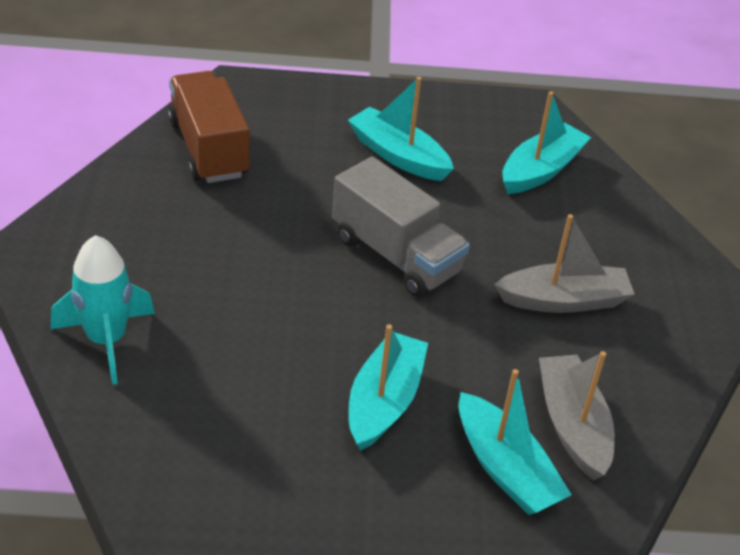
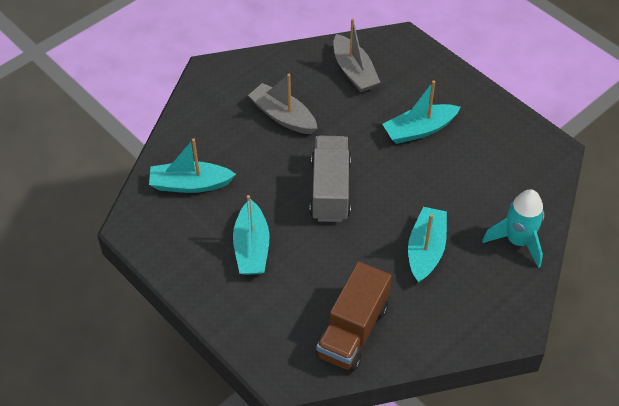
camera: 130 degrees left, 10 degrees up
(505, 469) = (401, 76): turquoise boat -> turquoise boat (425, 250)
(572, 425) = (354, 71): grey boat -> grey boat turned 60 degrees counterclockwise

